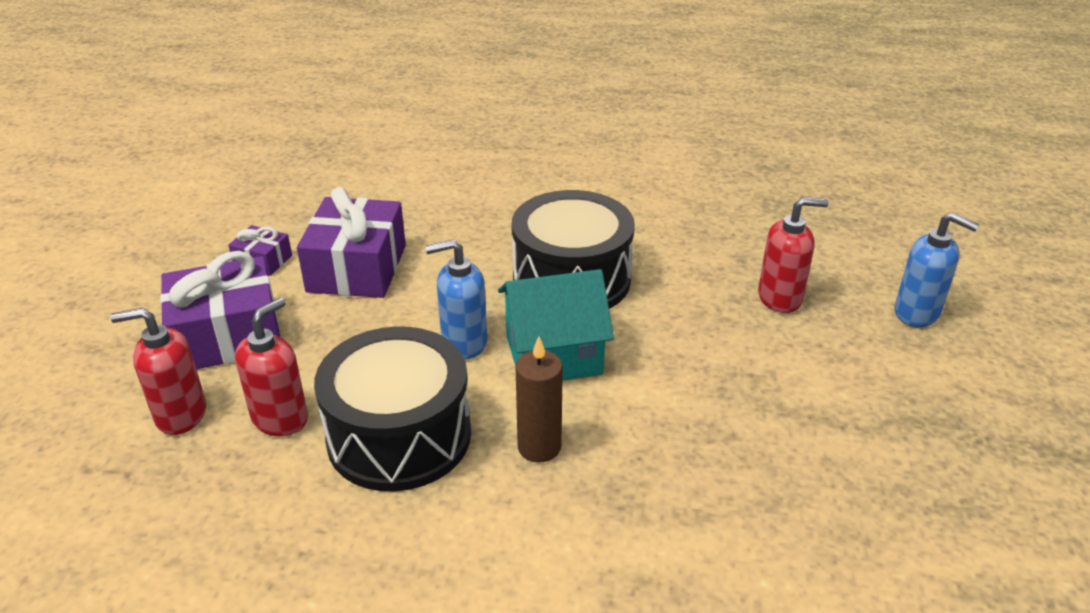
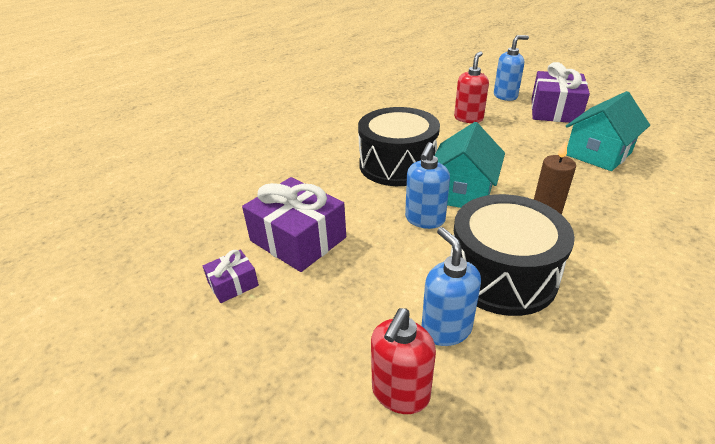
camera: 55 degrees left, 0 degrees up
(228, 336) = (315, 332): purple gift -> purple gift (554, 110)
(280, 418) = (446, 329): red soap dispenser -> blue soap dispenser
(810, 468) = (598, 154): none -> turquoise house

